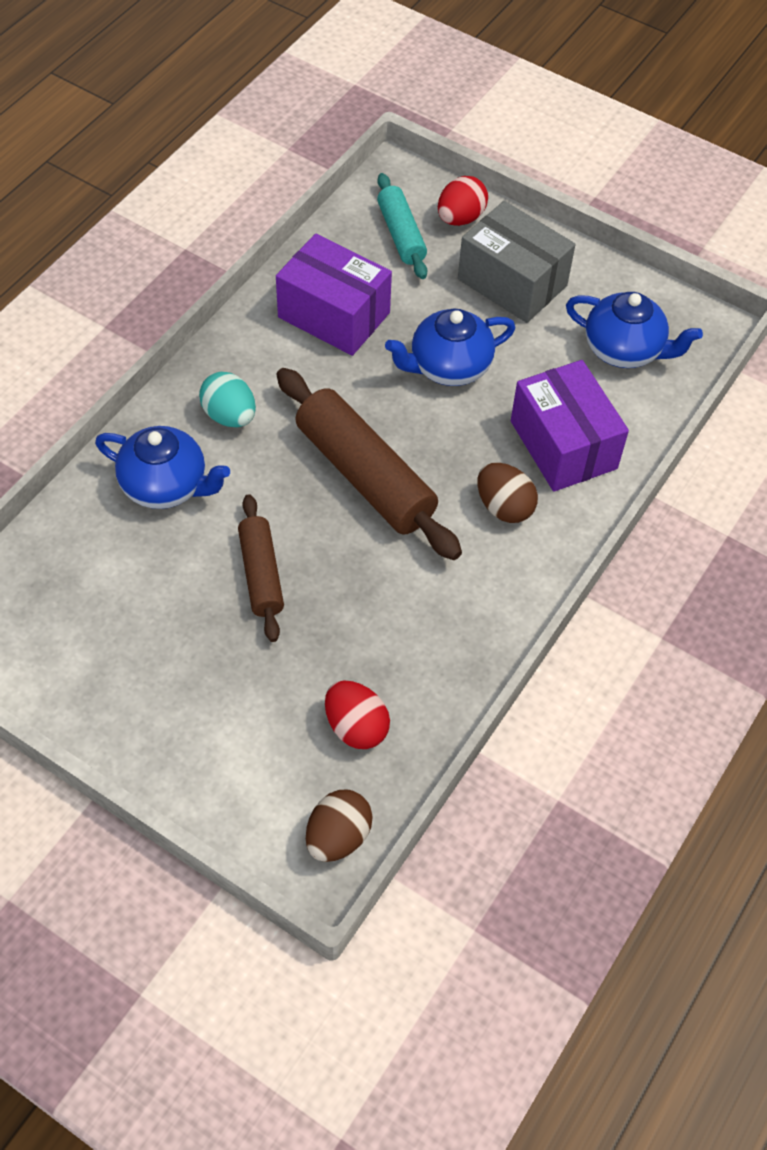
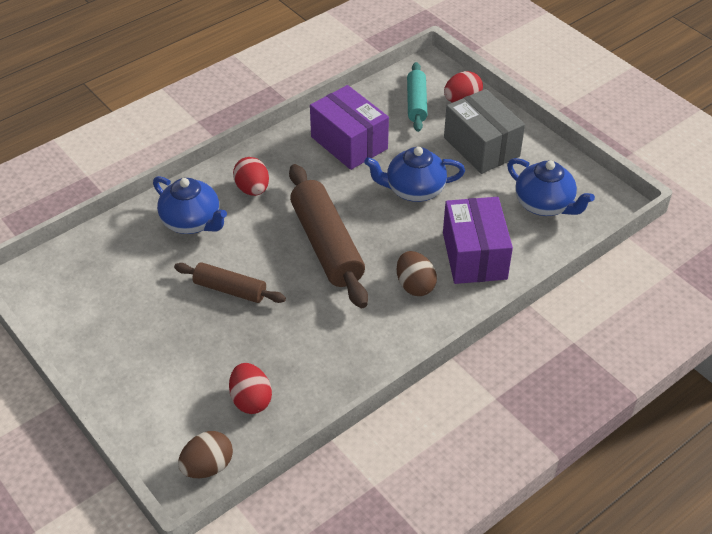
camera: 20 degrees right, 10 degrees down
(229, 416) = (252, 189): turquoise egg -> red egg
(261, 574) = (230, 289): brown rolling pin -> brown rolling pin turned 75 degrees counterclockwise

